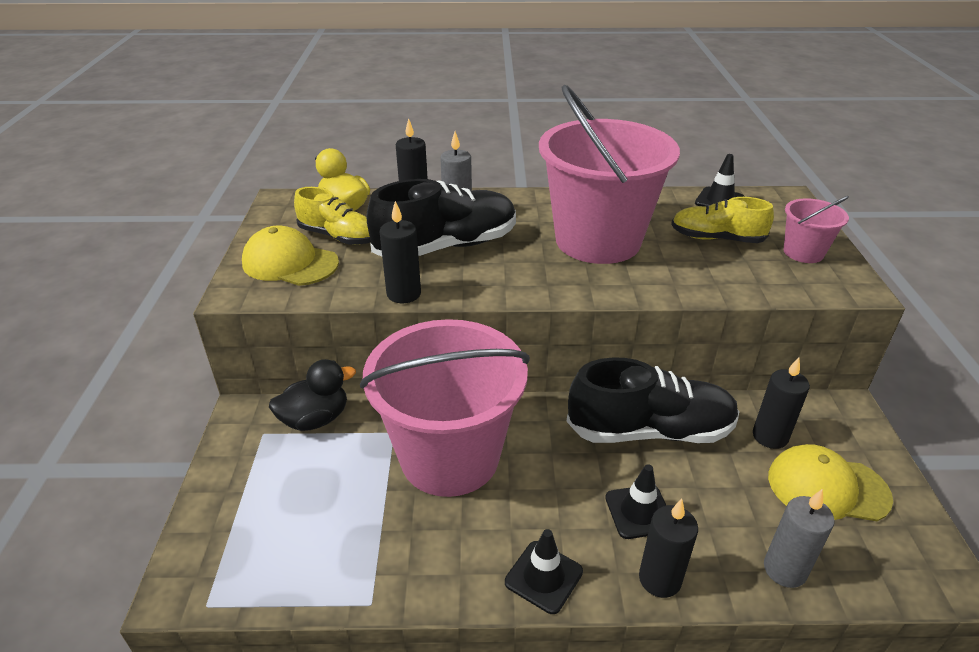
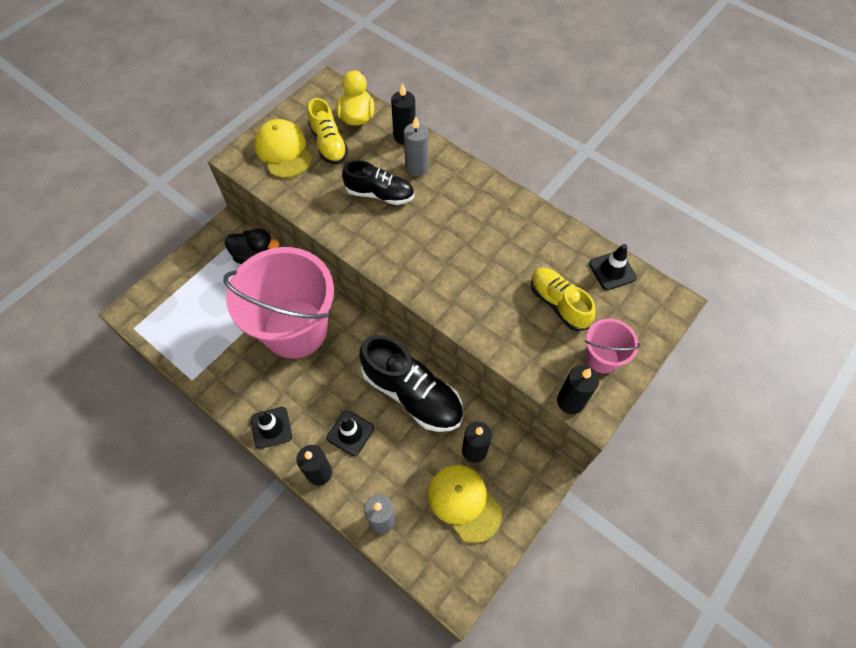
camera: 40 degrees right, 25 degrees up
(404, 294) = (317, 219): black candle -> black candle (570, 401)
(446, 246) = (379, 194): black shoe -> black shoe, size x0.62
(597, 240) = (477, 251): pink bucket -> none

